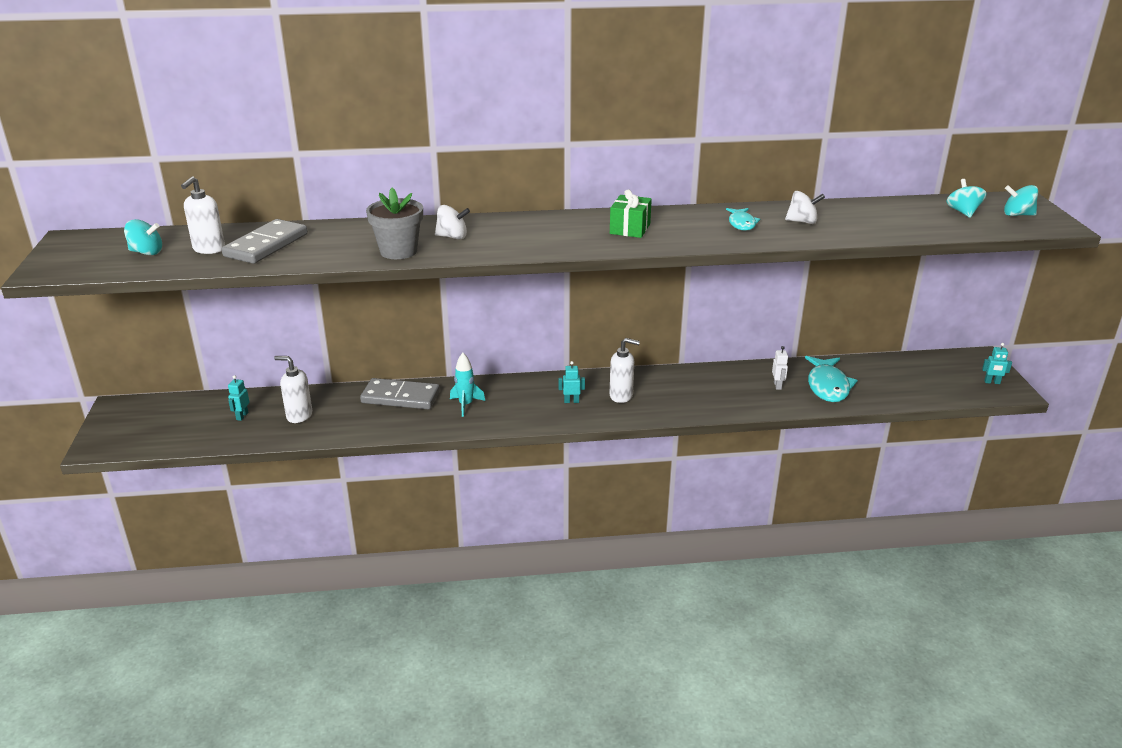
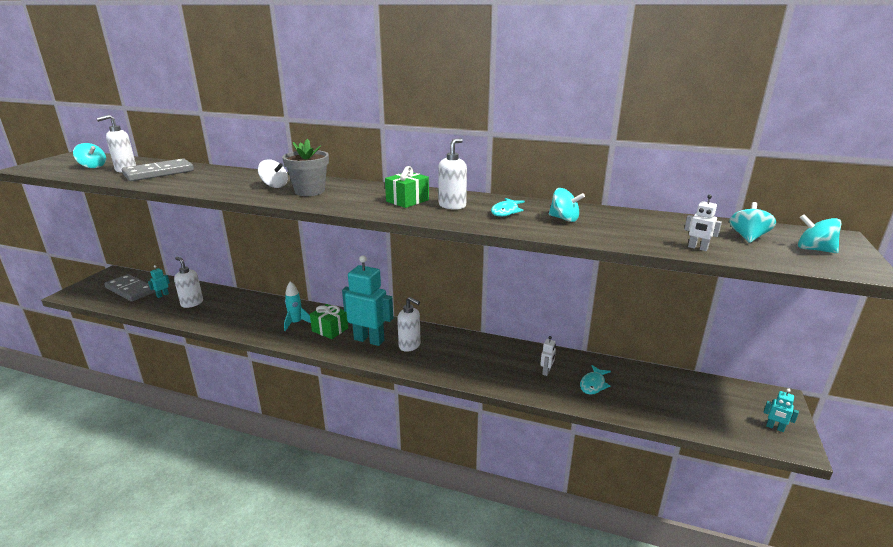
camera: 25 degrees right, 5 degrees down
(398, 251) = (224, 188): grey flower pot -> grey flower pot (309, 191)
(400, 397) = (263, 307): grey domino -> grey domino (130, 290)
(514, 402) = (330, 329): none -> green gift
(571, 401) = (369, 340): turquoise robot -> turquoise robot, size x2.40
(683, 226) = (452, 206): none -> white soap dispenser
(802, 222) = (564, 219): white spinning top -> turquoise spinning top
(828, 386) = (593, 384): turquoise fish -> turquoise fish, size x0.59
(937, 231) = (697, 248): none -> white robot

